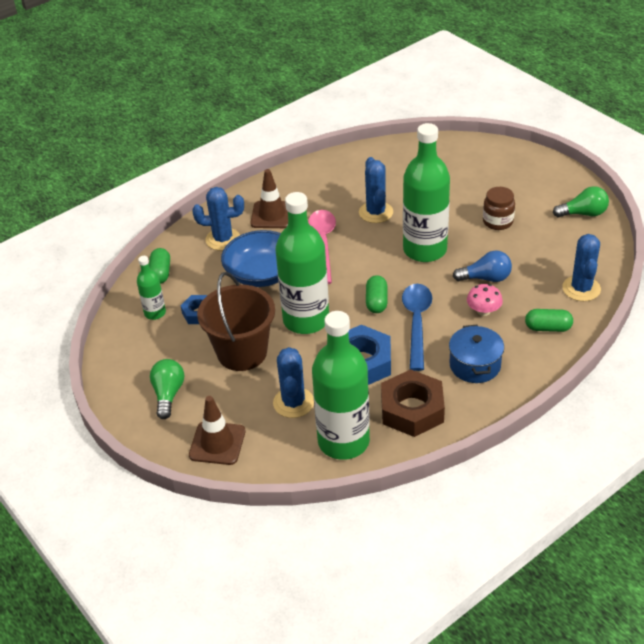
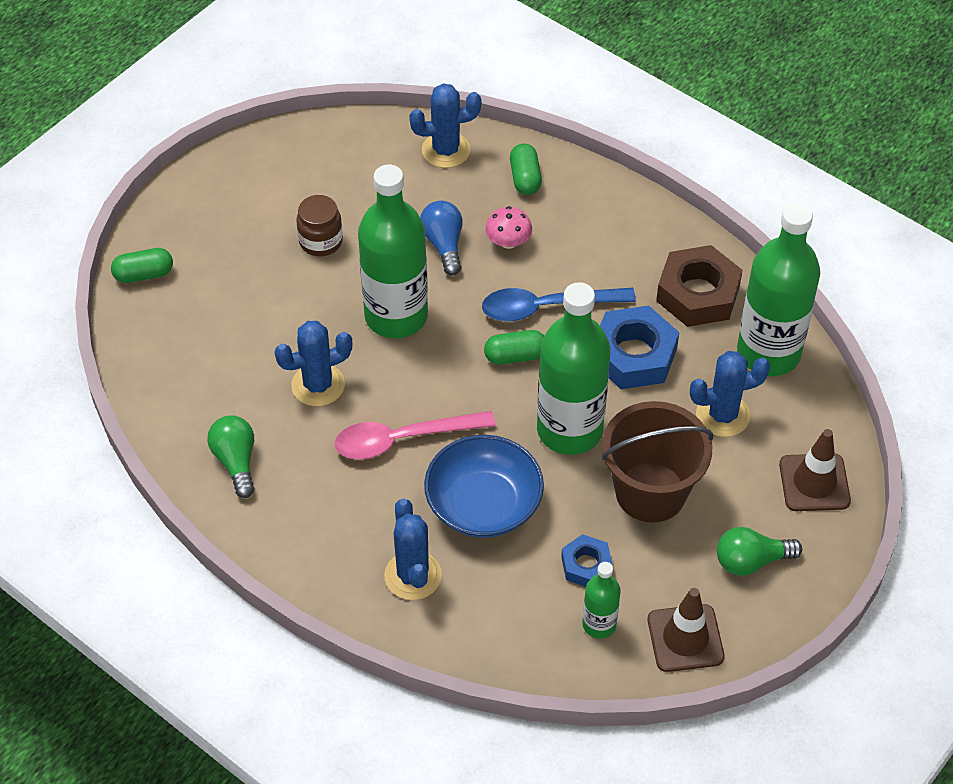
camera: 105 degrees left, 10 degrees up
(160, 273) = (509, 643): green capsule -> green capsule (144, 274)
(272, 215) = (342, 520): brown traffic cone -> brown traffic cone (685, 638)
(475, 365) = (607, 242): blue pot -> none
(583, 213) = (291, 153): green light bulb -> green light bulb (236, 461)

